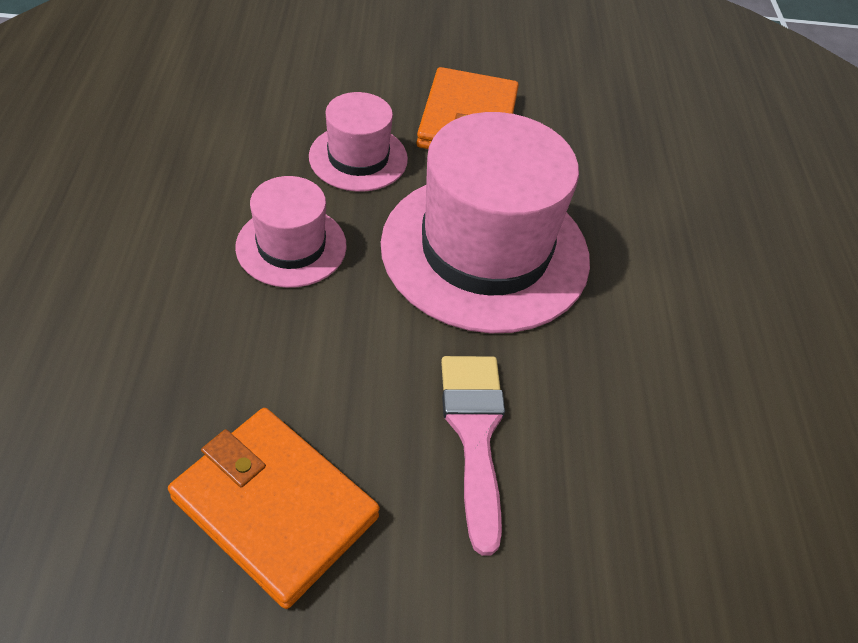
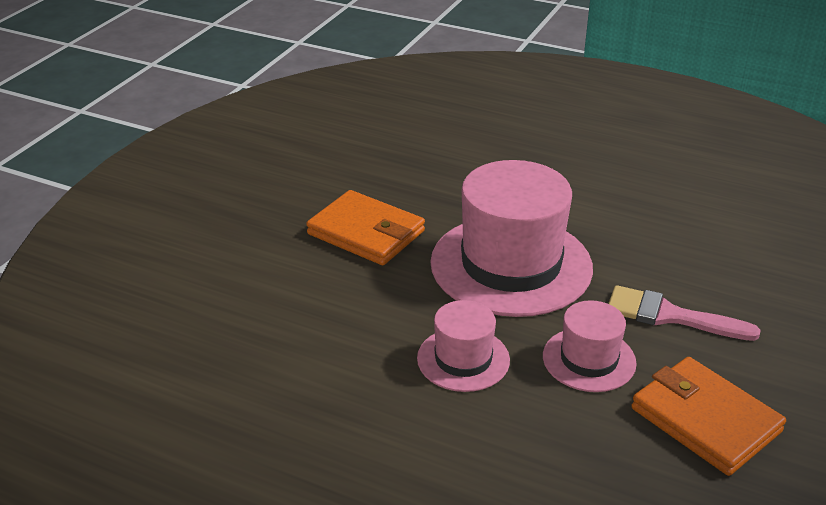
camera: 60 degrees left, 15 degrees down
(275, 508) = (705, 420): orange wallet -> orange wallet turned 75 degrees clockwise
(358, 158) = (378, 300): pink hat -> pink hat (589, 359)

